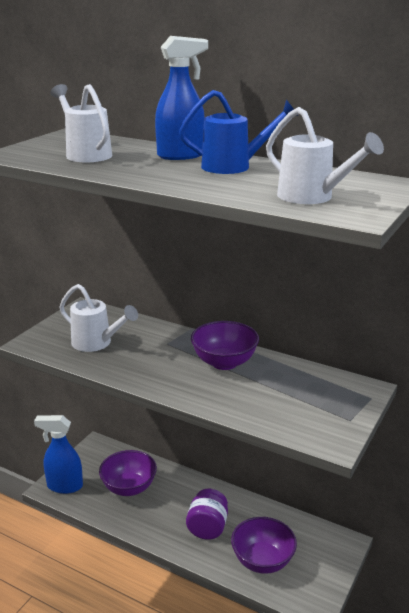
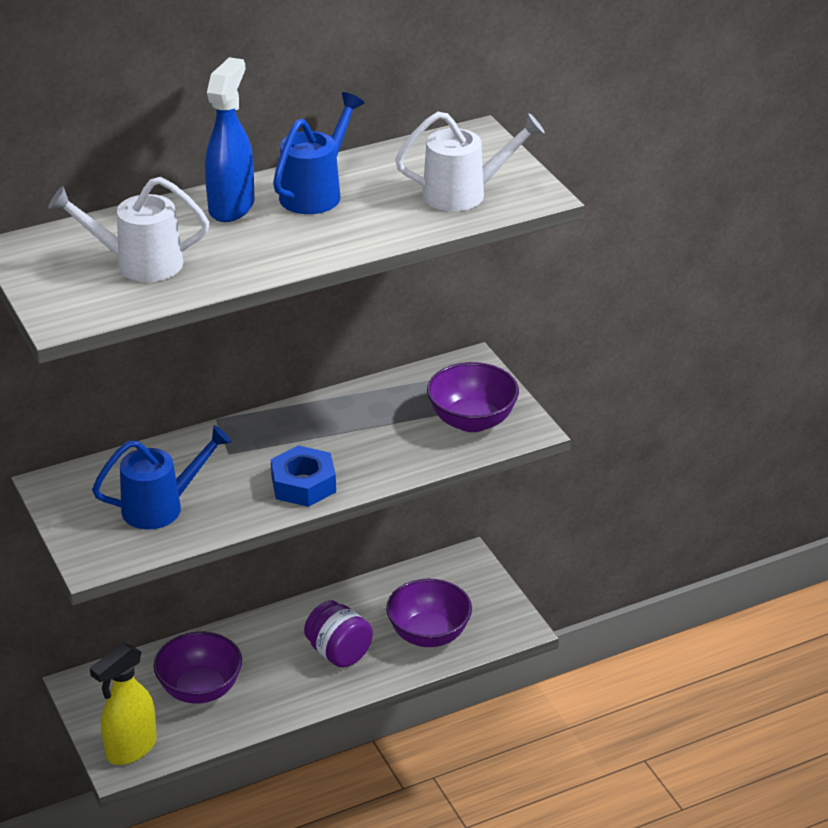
camera: 55 degrees left, 10 degrees up
(64, 486) = (130, 749): blue spray bottle -> yellow spray bottle
(96, 343) = (161, 507): white watering can -> blue watering can
(166, 378) = (303, 484): none -> blue nut
(224, 362) = (319, 430): purple bowl -> purple bowl (472, 421)

